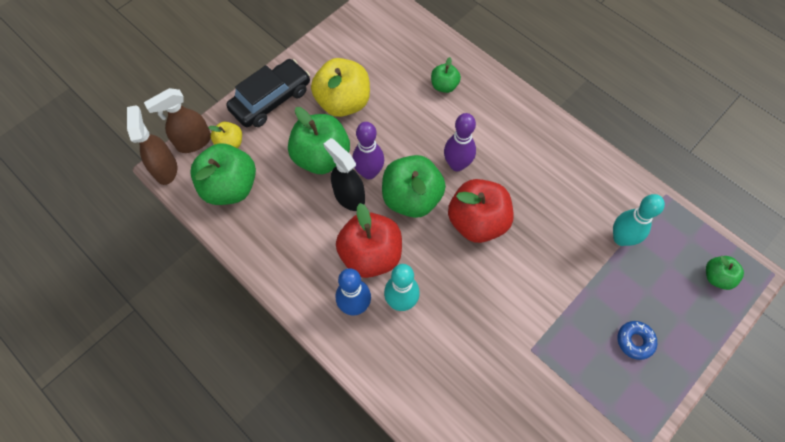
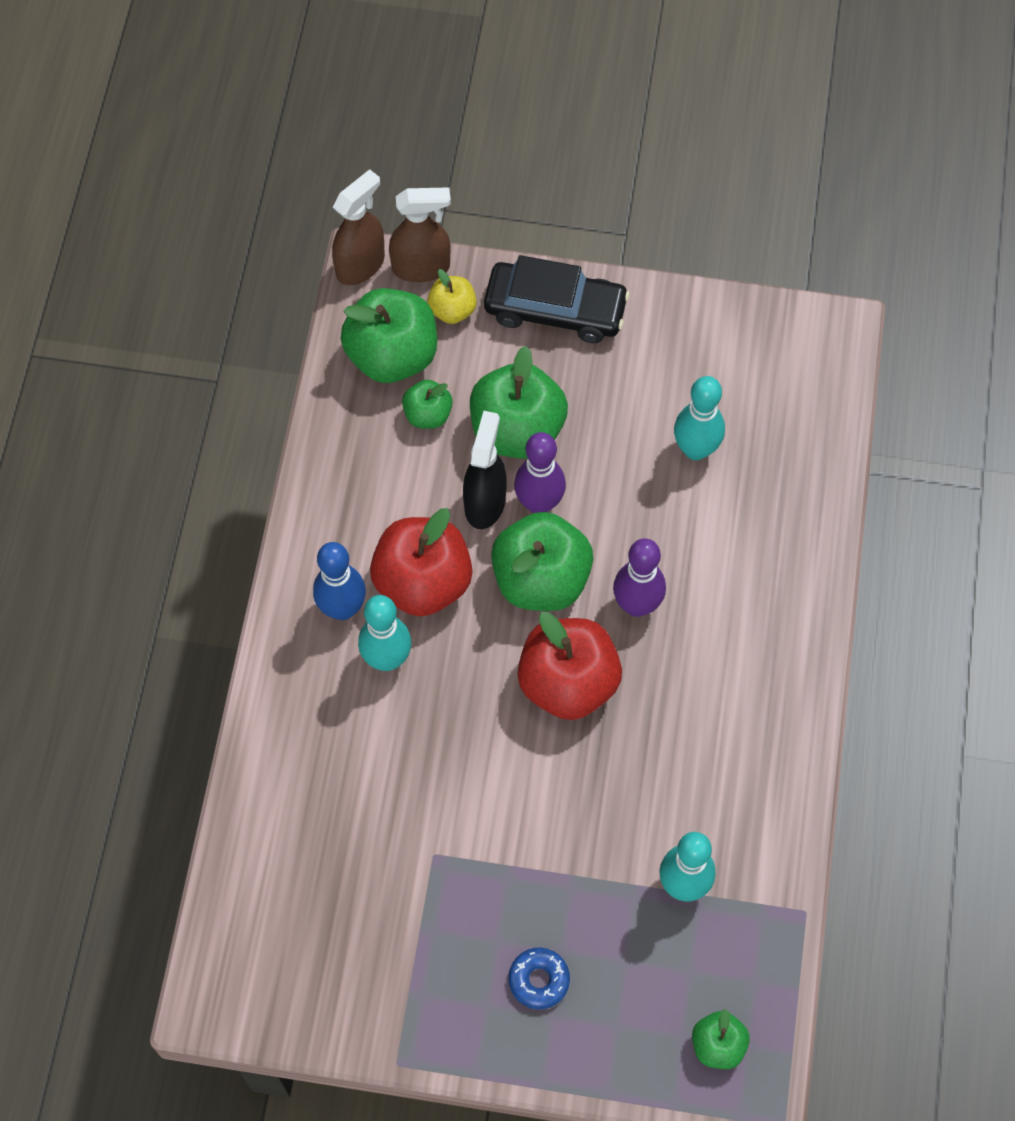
camera: 55 degrees right, 0 degrees up
(193, 142) = (421, 267): brown spray bottle -> brown spray bottle turned 150 degrees clockwise
(343, 102) = (622, 400): yellow apple -> none
(394, 89) = (695, 449): none -> turquoise bowling pin
(444, 86) = (754, 509): green apple -> green apple (428, 415)

